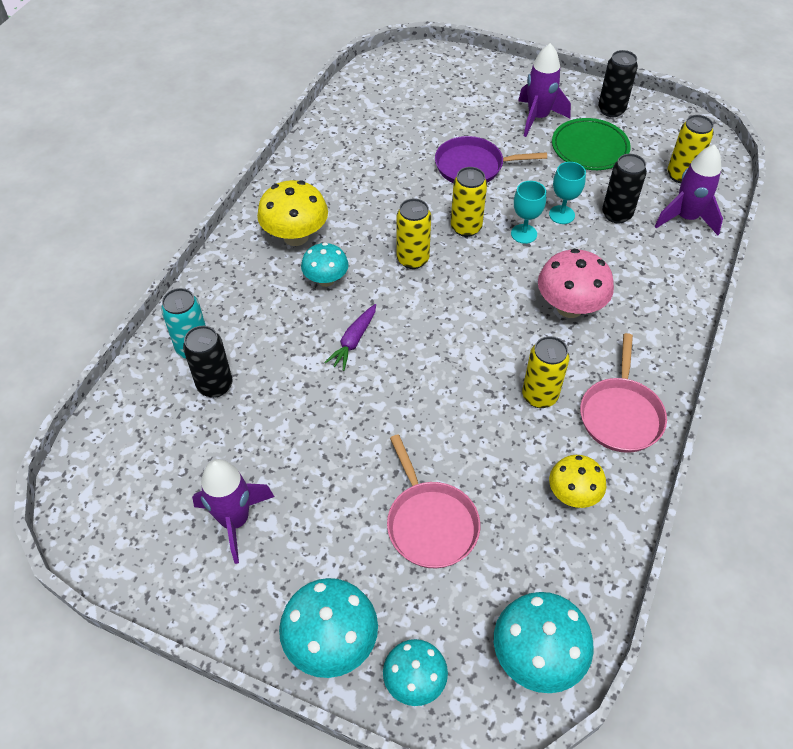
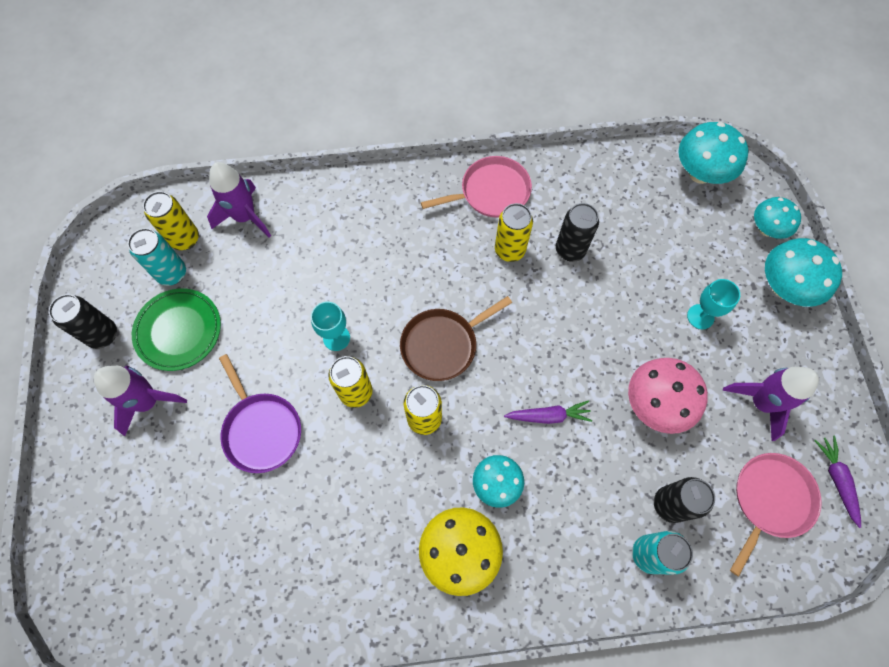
camera: 120 degrees left, 15 degrees up
(119, 536) = (836, 480): none -> purple carrot
(430, 524) = (663, 271): pink pan -> pink pan (770, 500)
(470, 299) = (442, 345): none -> brown pan
(561, 215) = (293, 317): turquoise goblet -> turquoise goblet (700, 316)
(569, 307) = (405, 265): pink mushroom -> pink mushroom (655, 404)
(573, 494) = (577, 196): yellow mushroom -> none
(616, 214) = (268, 272): black can -> black can (570, 250)
(648, 159) = (172, 273): none -> turquoise can

